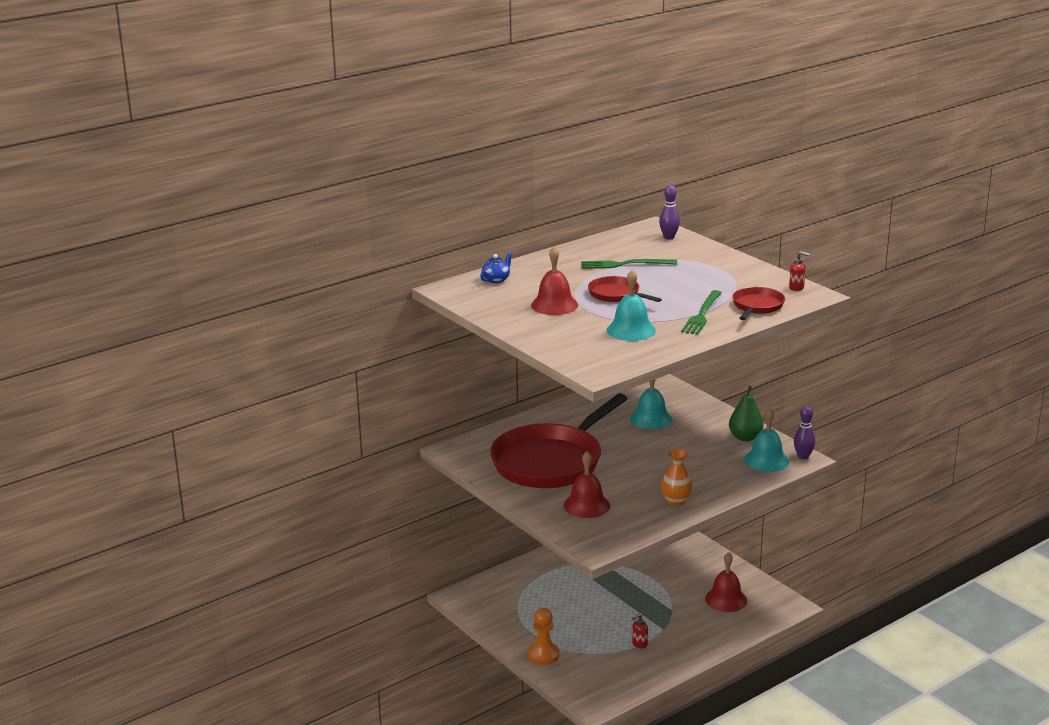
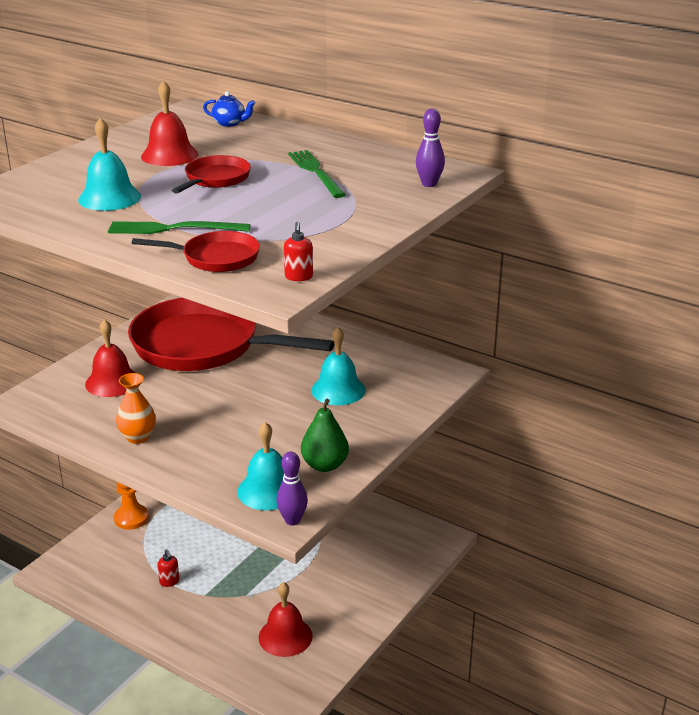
camera: 70 degrees right, 5 degrees up
(639, 644) = (169, 582): red soap dispenser -> red soap dispenser turned 150 degrees counterclockwise

